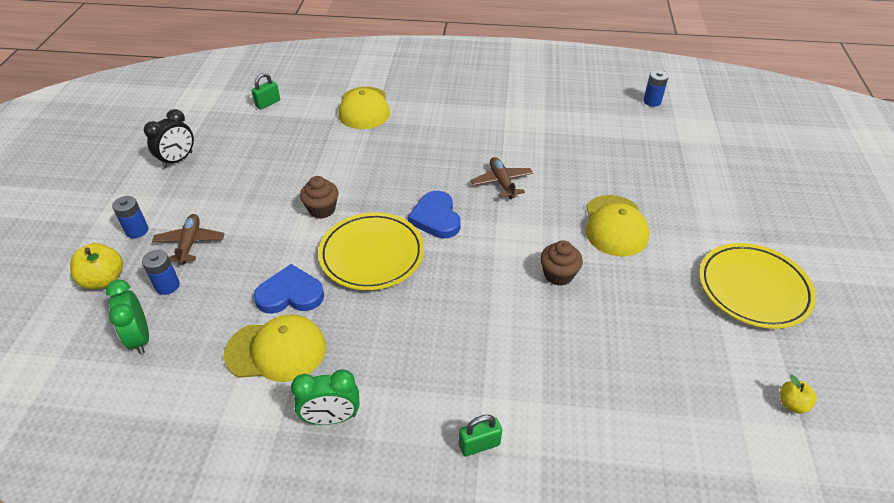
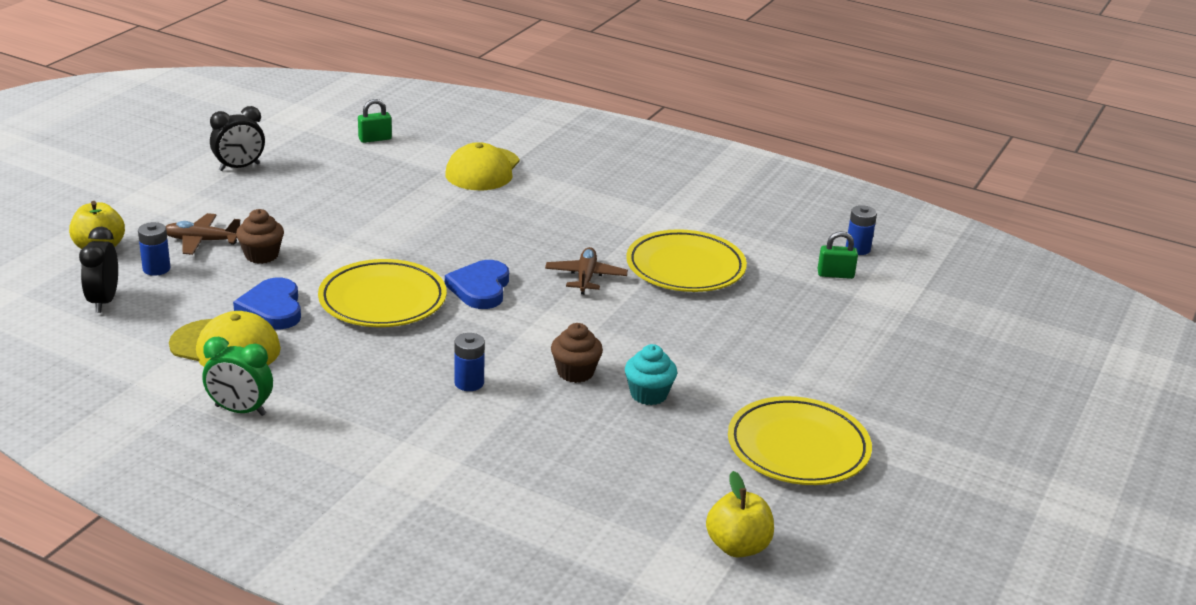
camera: 20 degrees right, 15 degrees down
(137, 230) = (157, 217): blue battery -> blue battery (469, 383)
(140, 338) = (103, 301): green clock -> black clock
(190, 243) = (202, 241): brown plane -> brown plane turned 105 degrees counterclockwise
(290, 294) = (272, 308): blue heart -> blue heart turned 120 degrees counterclockwise
(322, 209) = (360, 249): brown cupcake -> brown cupcake (261, 255)
(479, 444) = (368, 472): green padlock -> green padlock (835, 274)
(560, 152) = (685, 267): none -> yellow plate
(615, 226) = (685, 350): yellow cap -> none
(622, 277) = (648, 394): none -> turquoise cupcake
(792, 404) = (737, 546): yellow apple -> yellow apple, size x1.67

